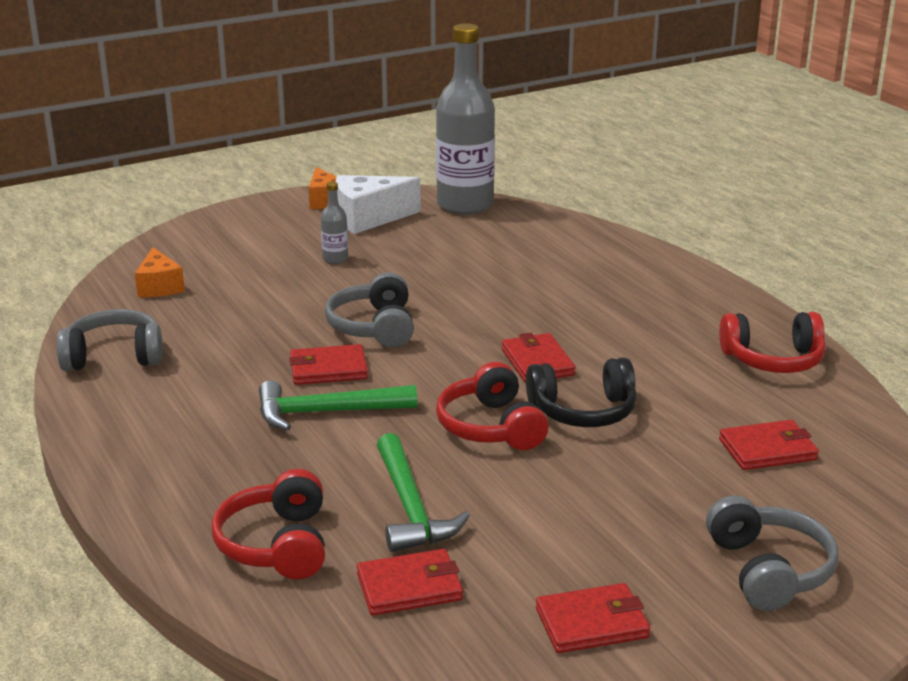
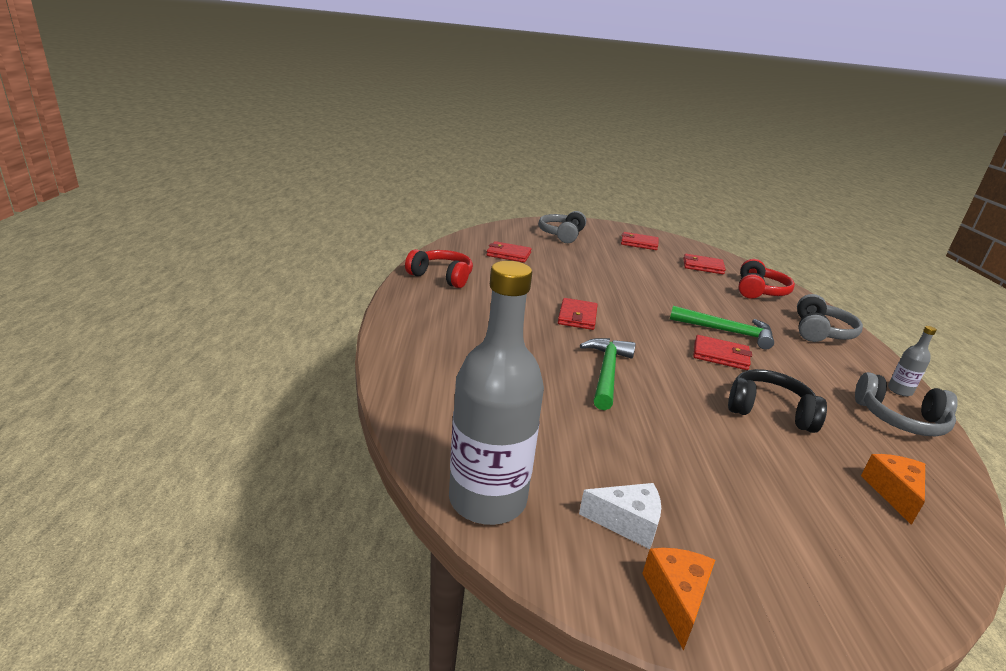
camera: 155 degrees left, 0 degrees up
(335, 259) = (690, 462): grey bottle -> grey bottle (899, 391)
(368, 218) = (627, 523): white cheese -> white cheese, size x0.65
(374, 327) = (676, 374): grey headphones -> grey headphones (820, 332)
(411, 507) = (692, 284): green hammer -> green hammer (606, 372)
(491, 427) = (632, 298): red headphones -> none
(583, 411) = (576, 289): black headphones -> black headphones (769, 411)

